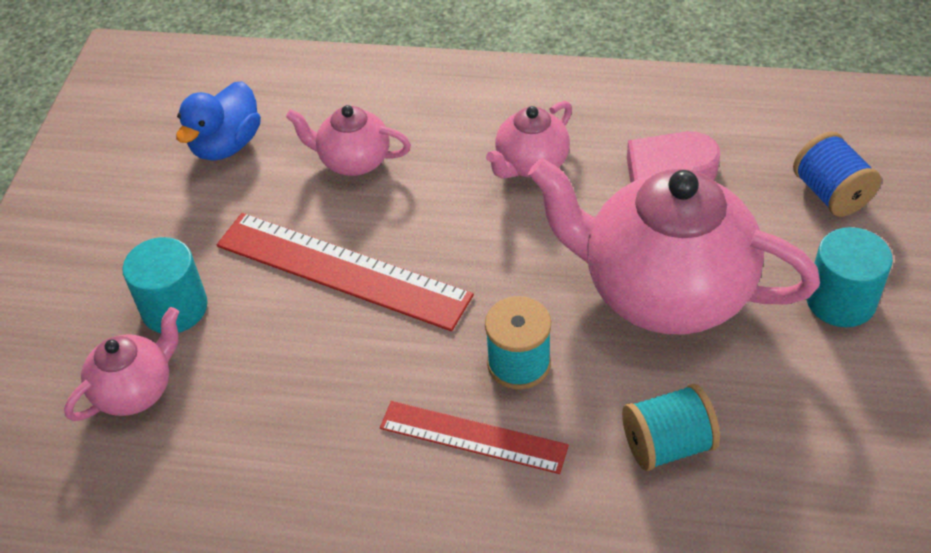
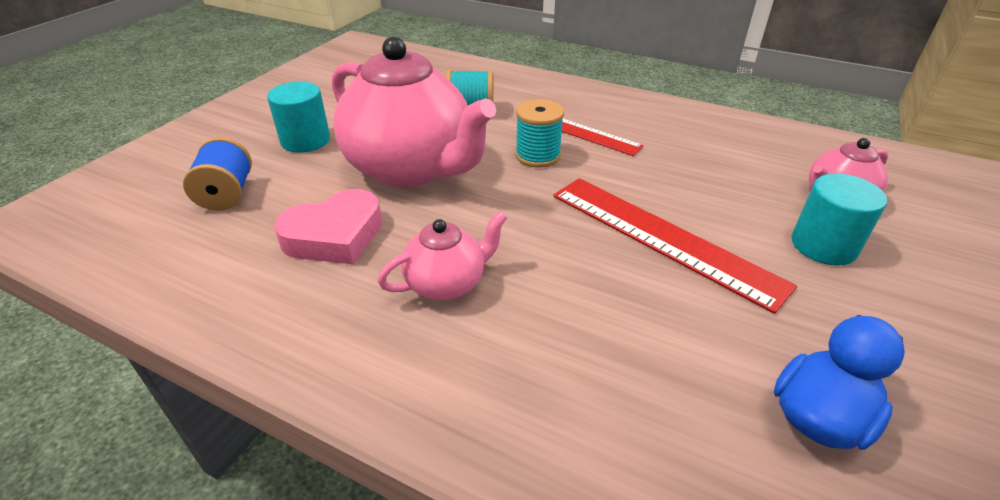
camera: 165 degrees left, 10 degrees down
(353, 161) = (641, 342): pink teapot -> none

